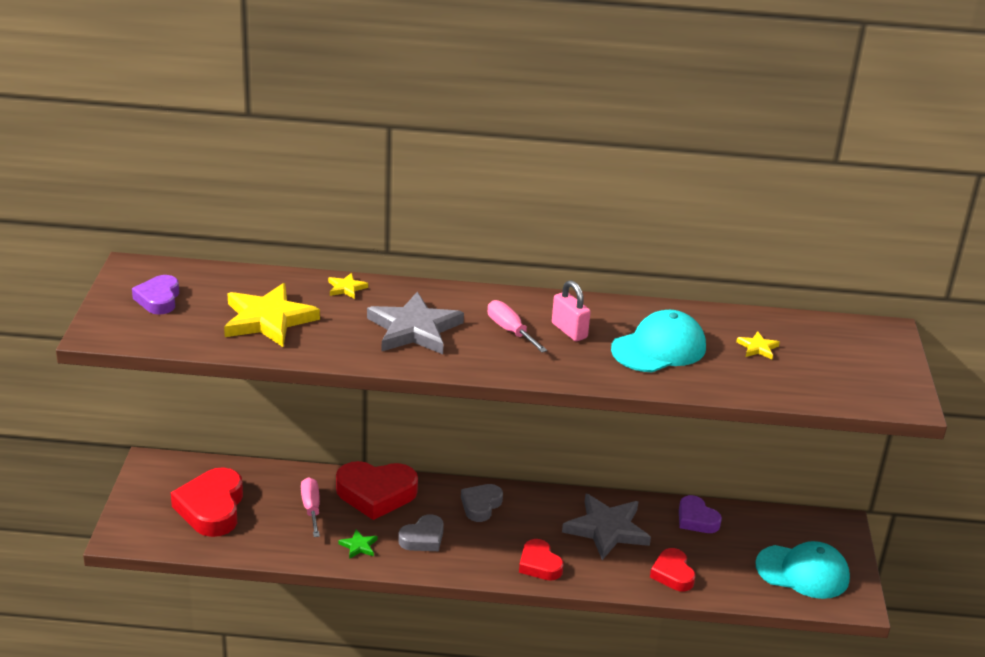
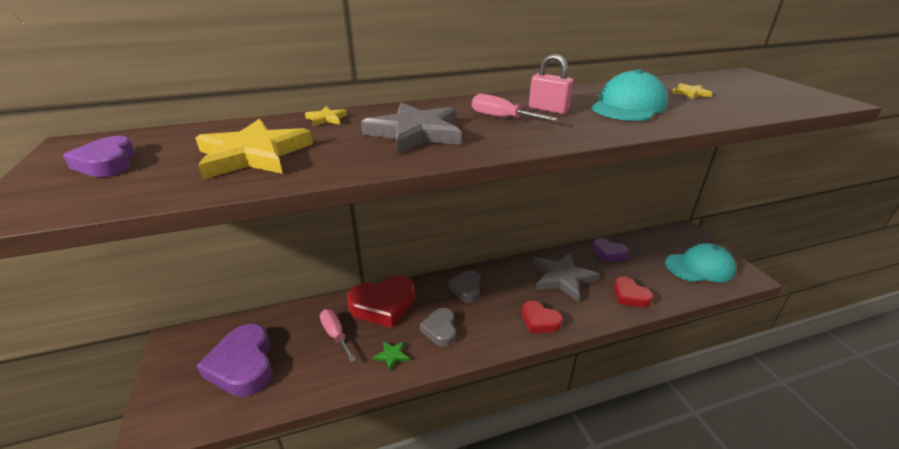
camera: 20 degrees left, 0 degrees up
(211, 508) = (243, 365): red heart -> purple heart
(423, 538) = (440, 330): grey heart -> grey heart turned 150 degrees clockwise

